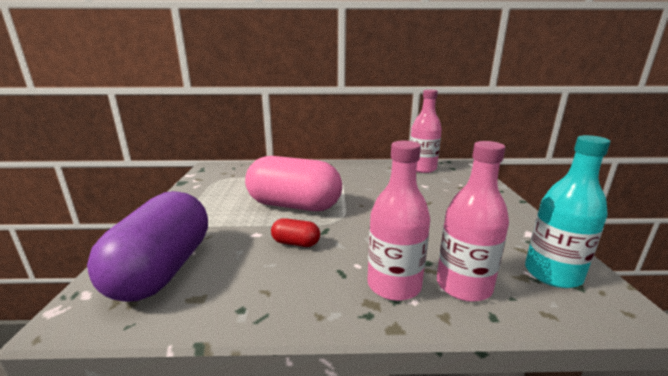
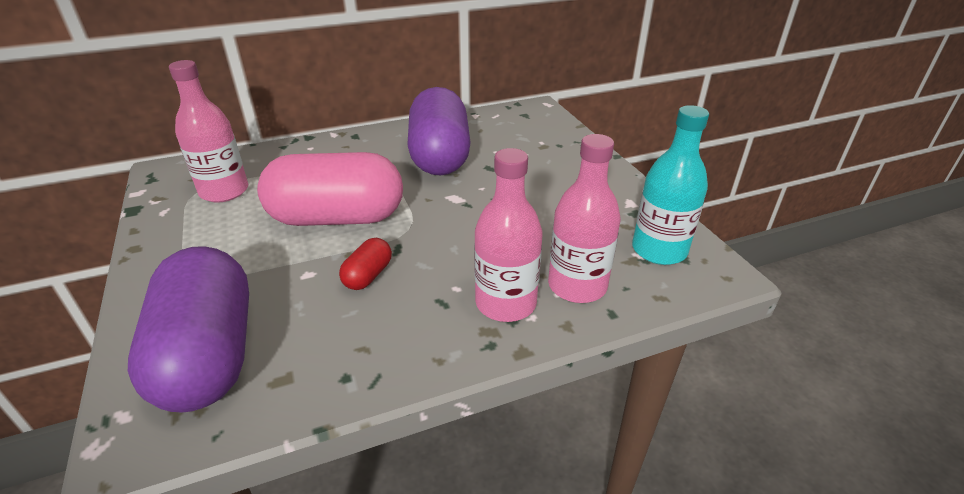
camera: 20 degrees left, 15 degrees up
(296, 243) = (368, 275): red capsule -> red capsule turned 60 degrees counterclockwise
(381, 182) = (440, 156): none -> purple capsule
(422, 168) = (486, 122): pink bottle -> pink bottle (224, 191)

